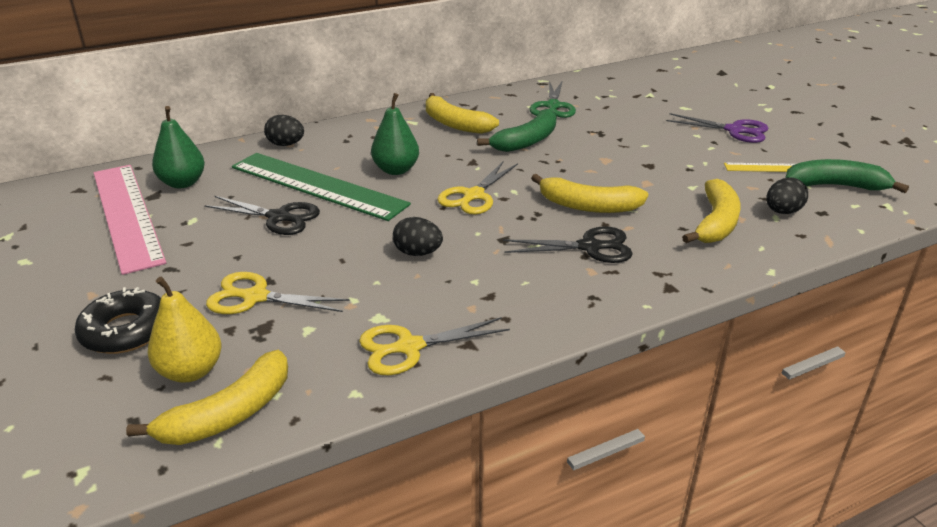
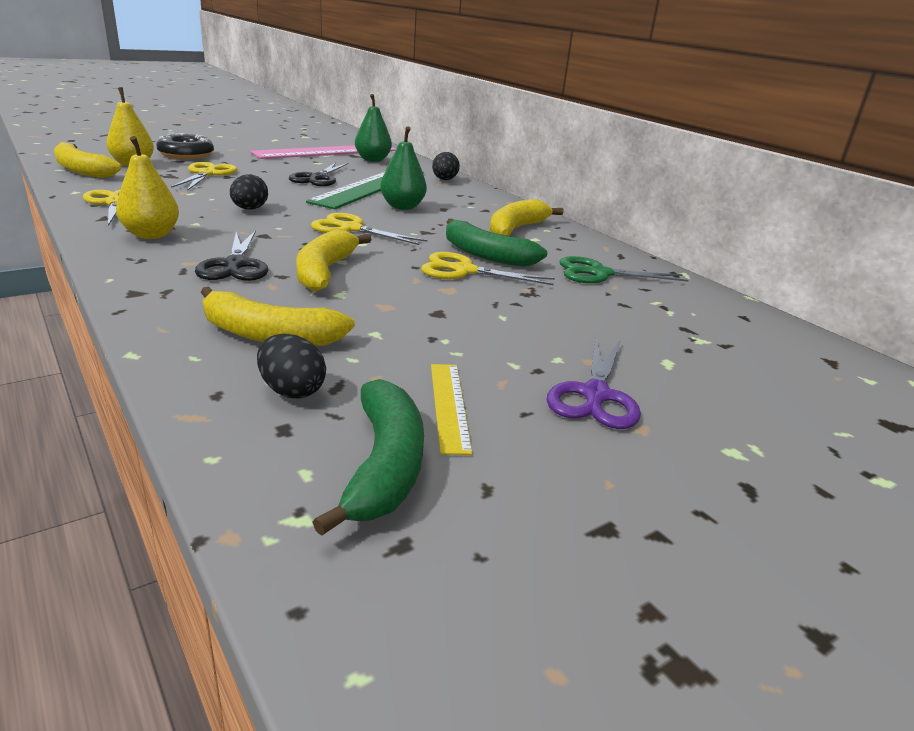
camera: 80 degrees right, 5 degrees down
(522, 302) = (151, 235): none -> yellow pear
(565, 151) = (464, 271): none -> yellow scissors

